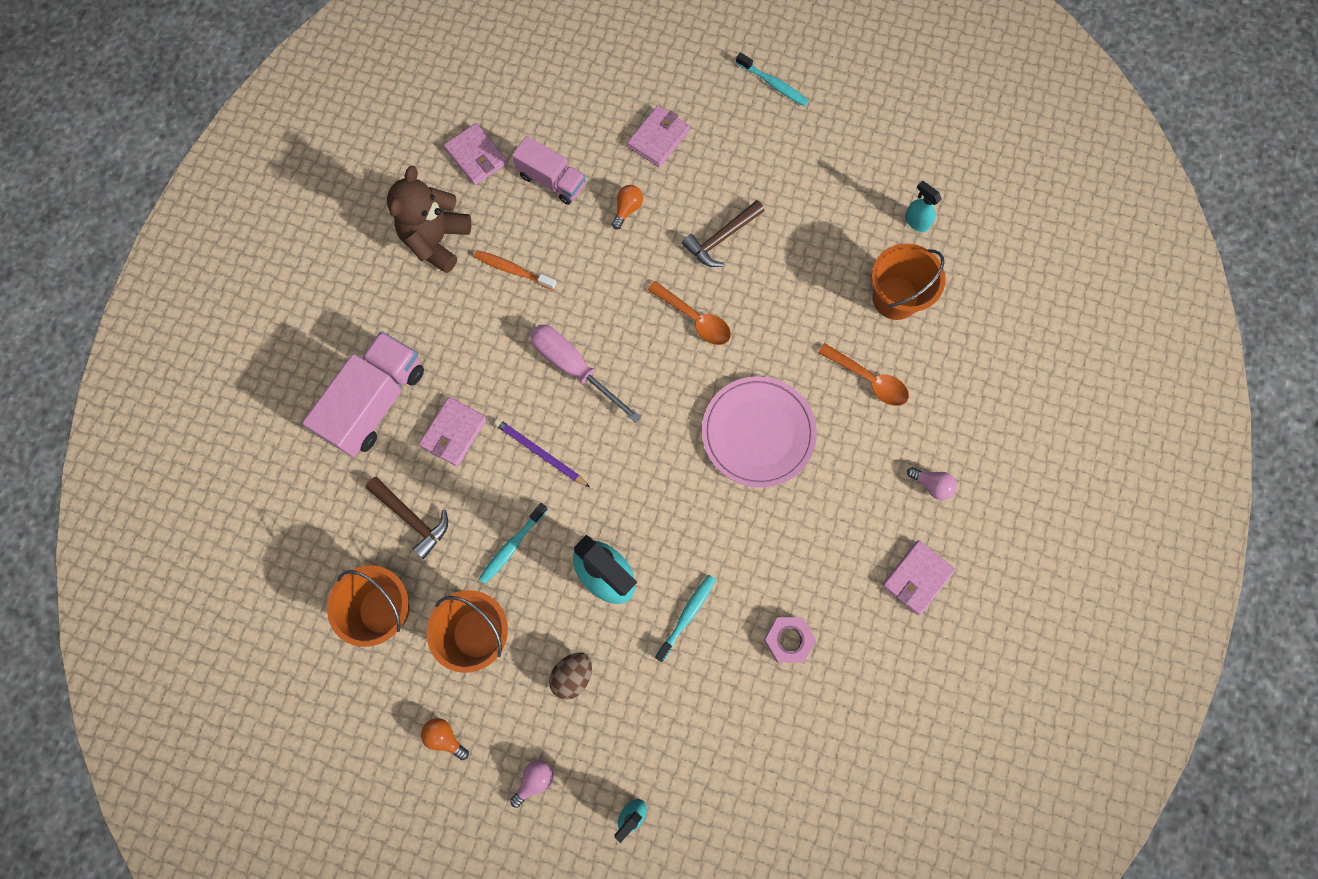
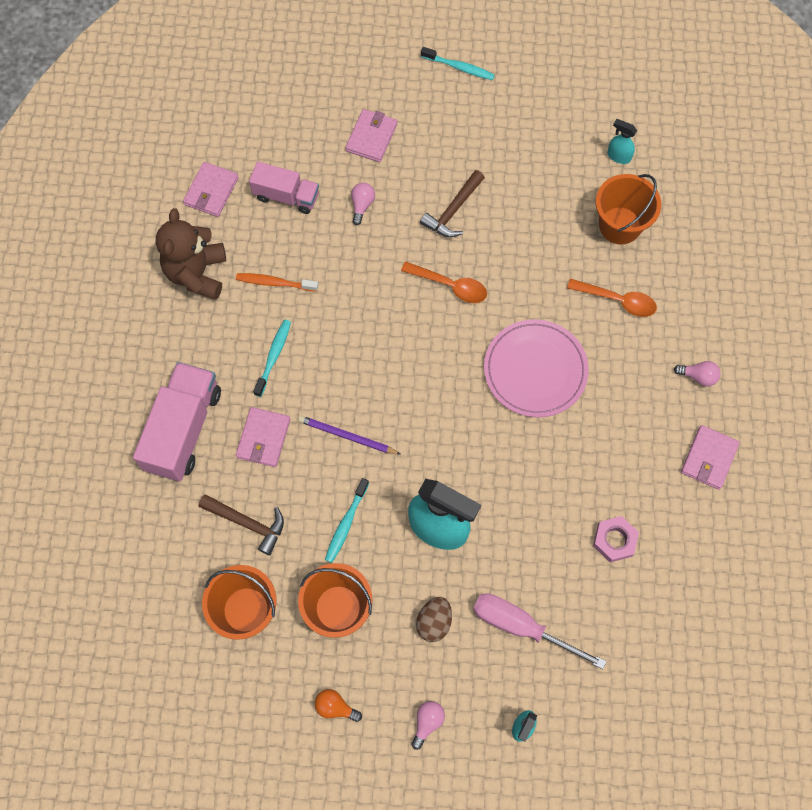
camera: 15 degrees left, 5 degrees down
(476, 156) = (211, 191): pink wallet -> pink wallet turned 75 degrees clockwise
(574, 368) = (355, 355): pink screwdriver -> pink screwdriver (521, 627)
(627, 209) = (362, 205): orange light bulb -> pink light bulb
(687, 615) = (519, 543): turquoise toothbrush -> turquoise toothbrush (273, 356)

